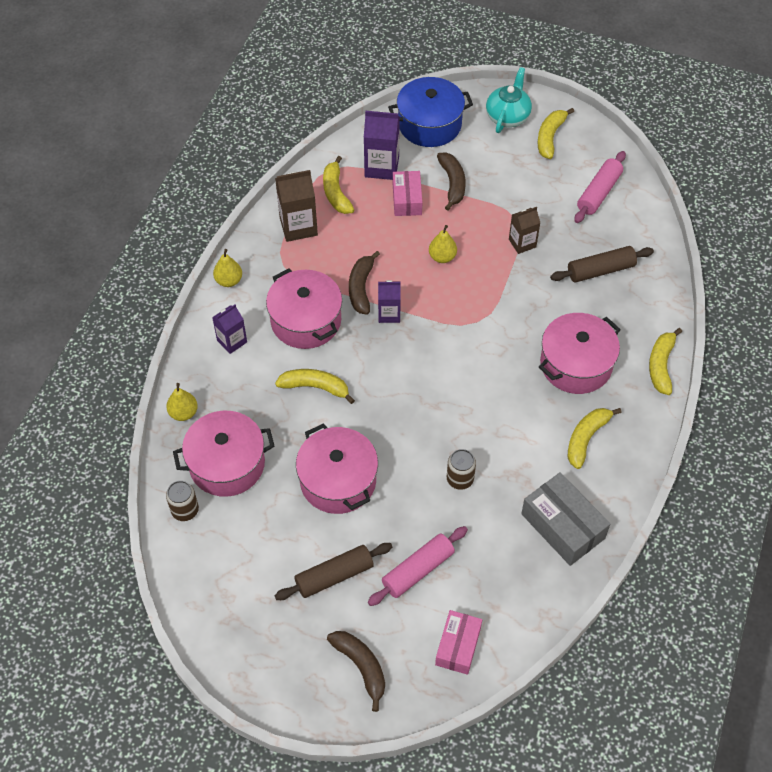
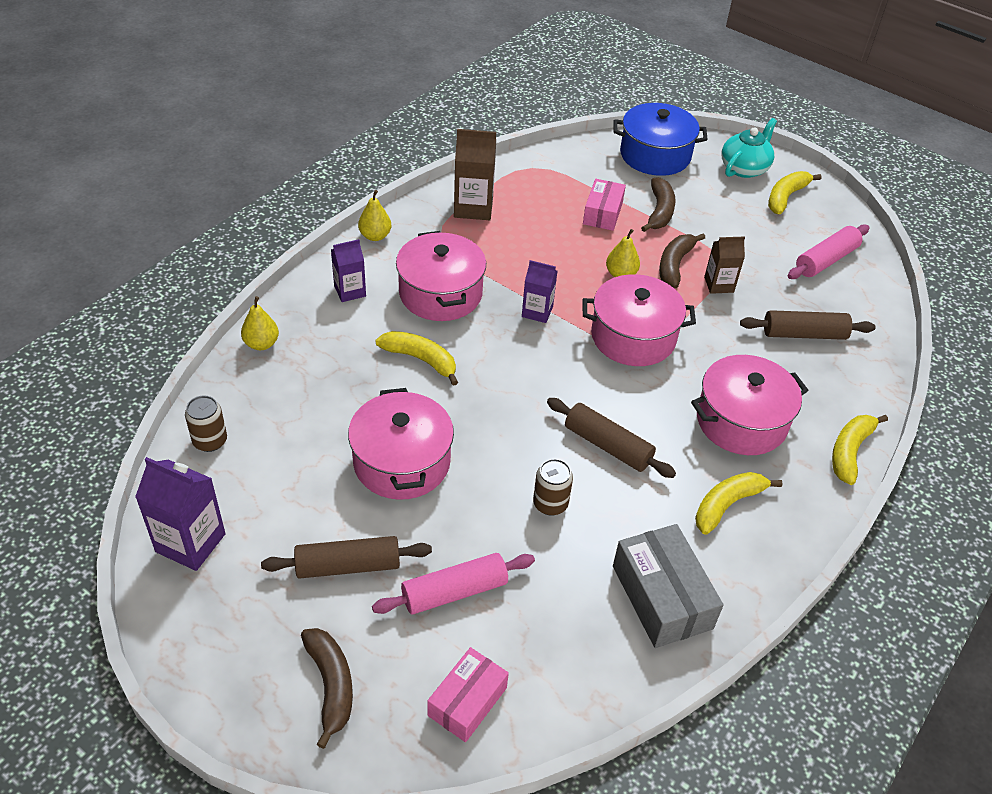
camera: 15 degrees right, 10 degrees down
(227, 464) = (282, 407): pink pot -> pink pot (633, 337)
(336, 192) = (527, 188): yellow banana -> none
(361, 288) = (516, 279): brown banana -> brown banana (674, 265)
(381, 167) = (587, 178): purple carton -> purple carton (190, 543)
(485, 417) = (607, 446): none -> brown rolling pin

